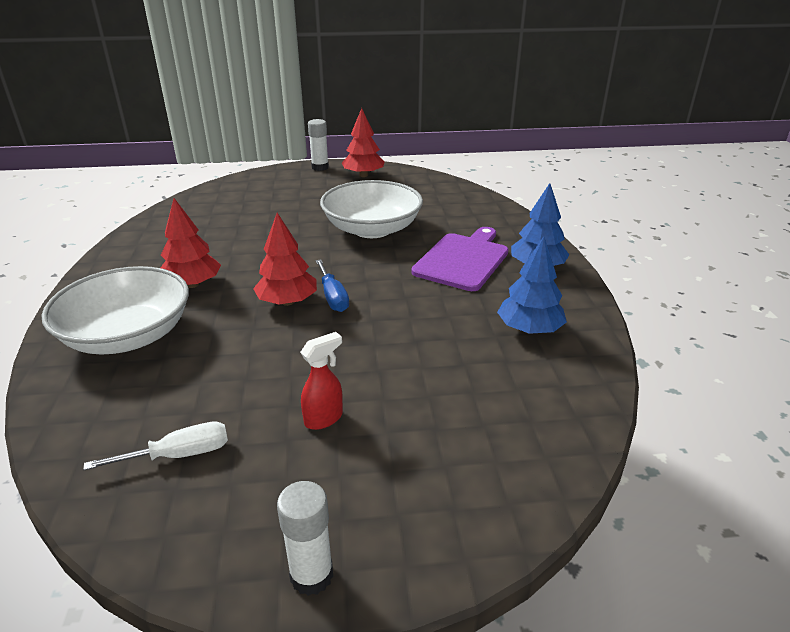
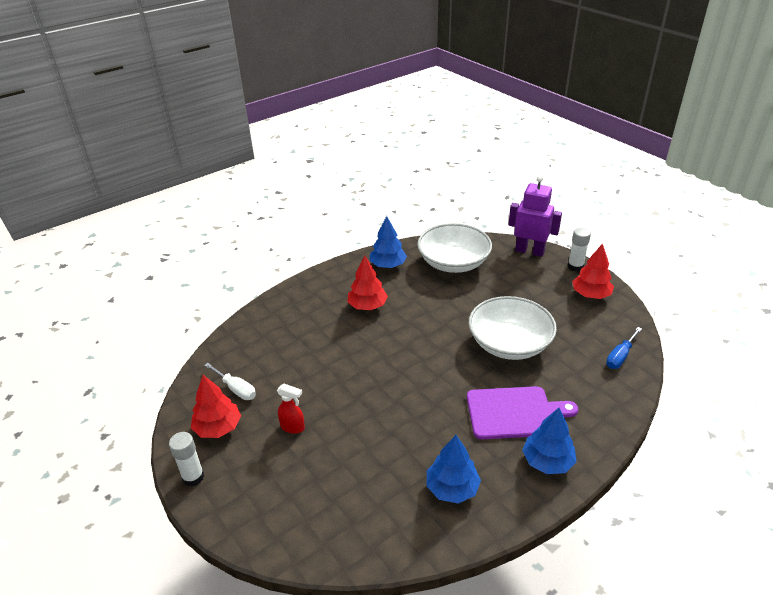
camera: 60 degrees right, 5 degrees up
(128, 335) = (305, 314): white bowl -> white bowl (453, 262)
(148, 248) = (388, 265): none -> blue tree
(266, 176) = (529, 251): none -> purple robot
(287, 302) = (383, 354): red tree -> red tree (218, 428)
(333, 297) = (406, 370): blue screwdriver -> blue screwdriver (620, 356)

